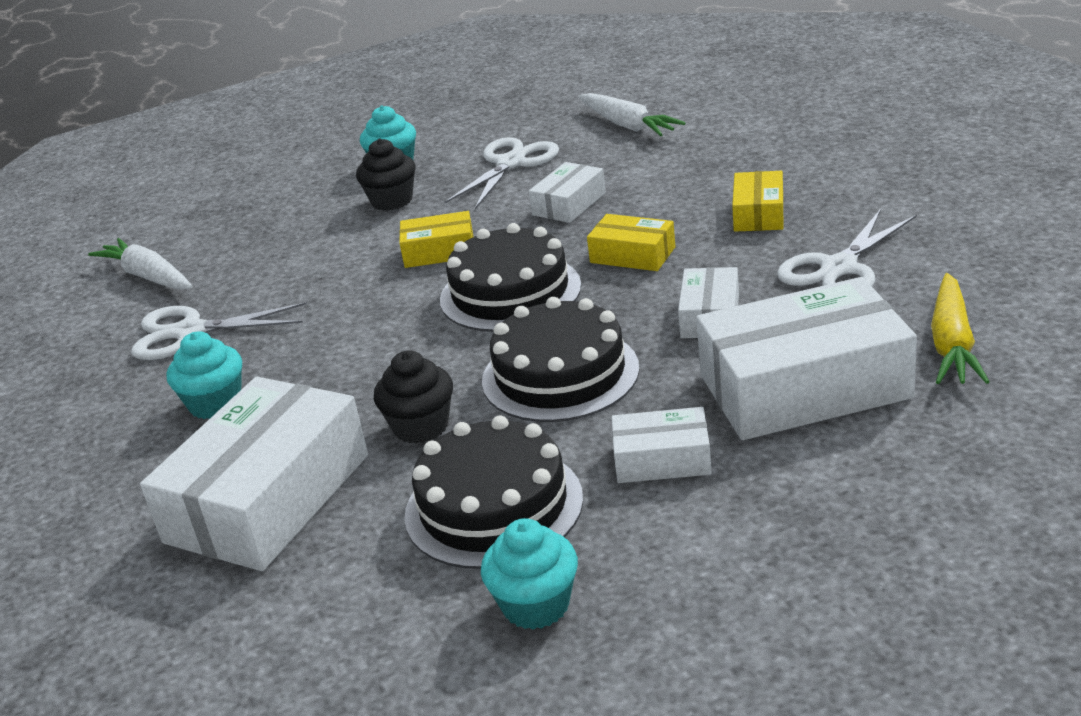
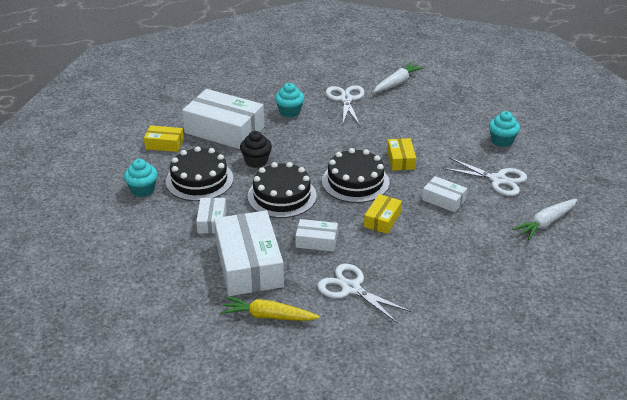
camera: 85 degrees right, 5 degrees up
(392, 201) = (459, 143): black cupcake -> none
(759, 213) = (418, 266): yellow box -> yellow box (164, 144)

